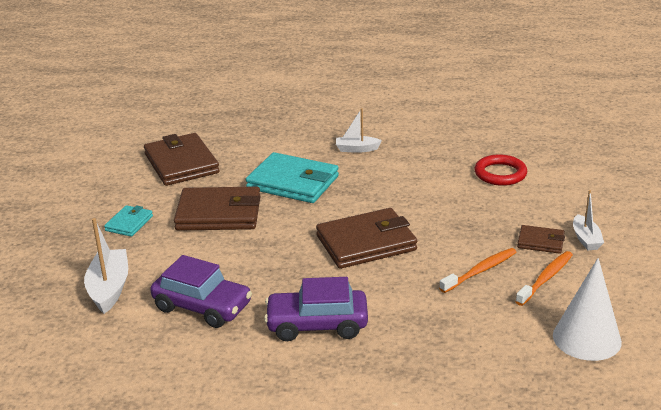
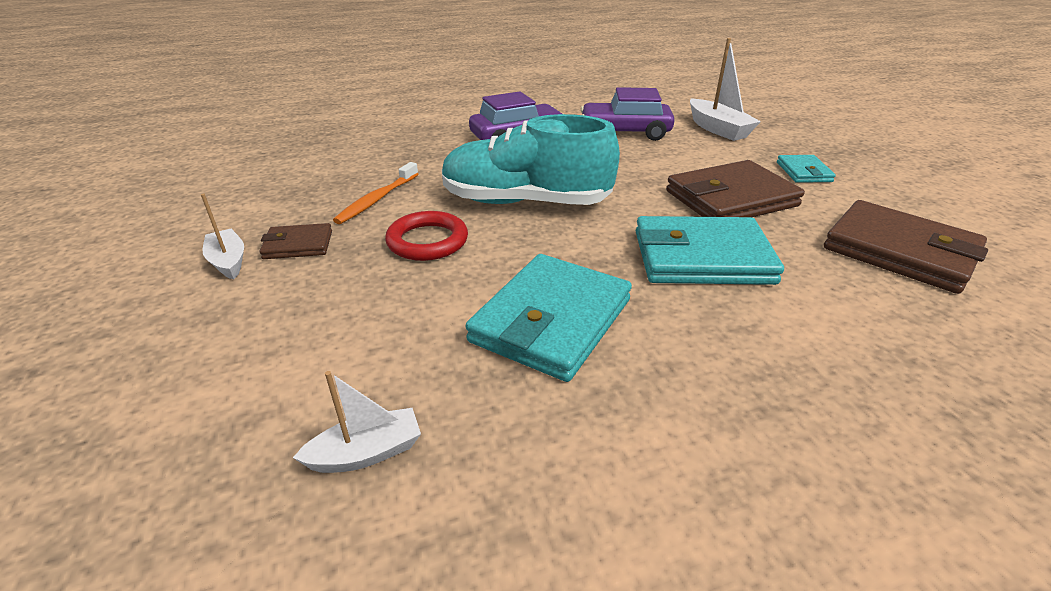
camera: 155 degrees right, 5 degrees up
(357, 149) = (679, 353): white boat -> white boat (366, 453)
(366, 243) = (525, 202): brown wallet -> turquoise shoe
(403, 171) = (551, 320): none -> turquoise wallet
(500, 174) = (365, 358): red ring -> red ring (427, 241)
(545, 278) = (298, 206): orange toothbrush -> none
(586, 338) = (265, 167): white cone -> none

